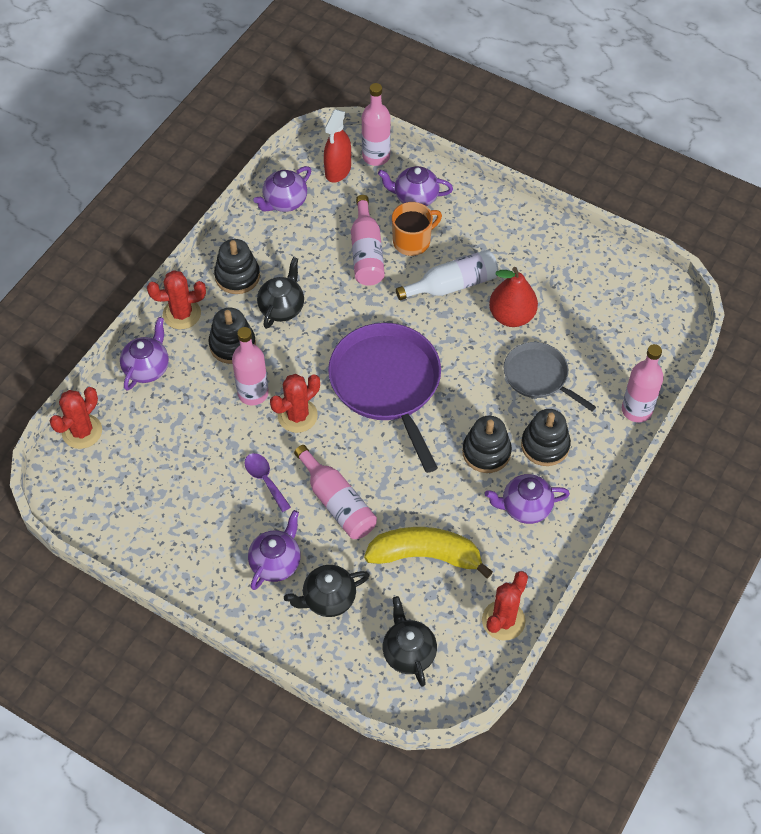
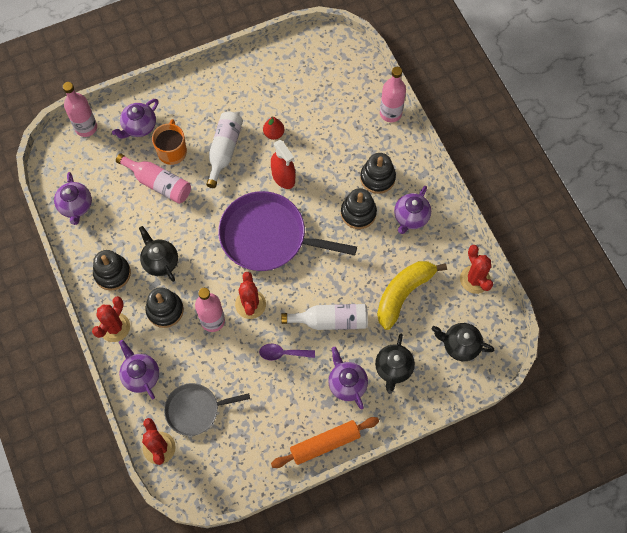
camera: 55 degrees left, 10 degrees up
(192, 582) = (325, 444): none -> orange rolling pin
(337, 502) = (330, 320): pink bottle -> white bottle
(338, 170) = (77, 157): red spray bottle -> red spray bottle (283, 177)
(511, 316) = (274, 133): red pear -> red pear, size x0.59
(538, 376) = (328, 148): grey pan -> grey pan (195, 410)

